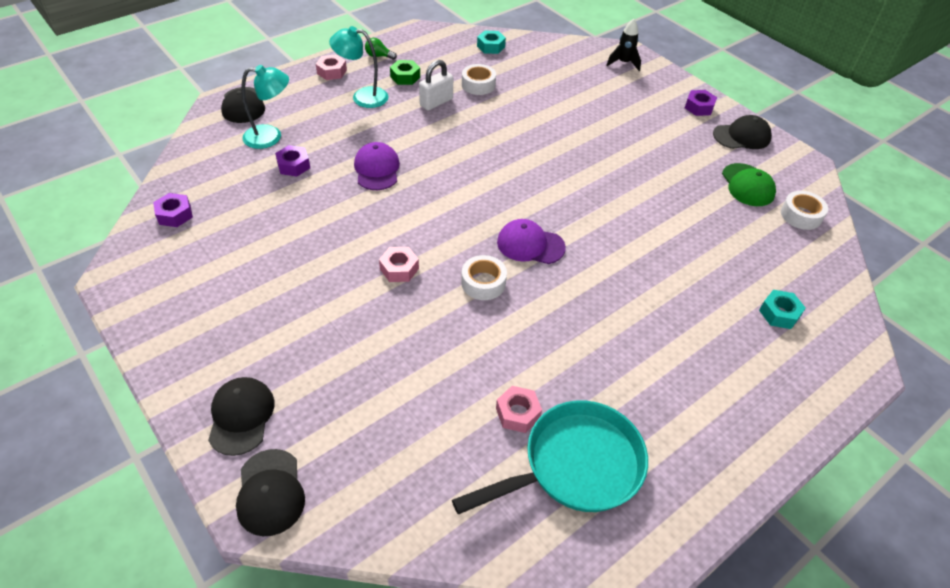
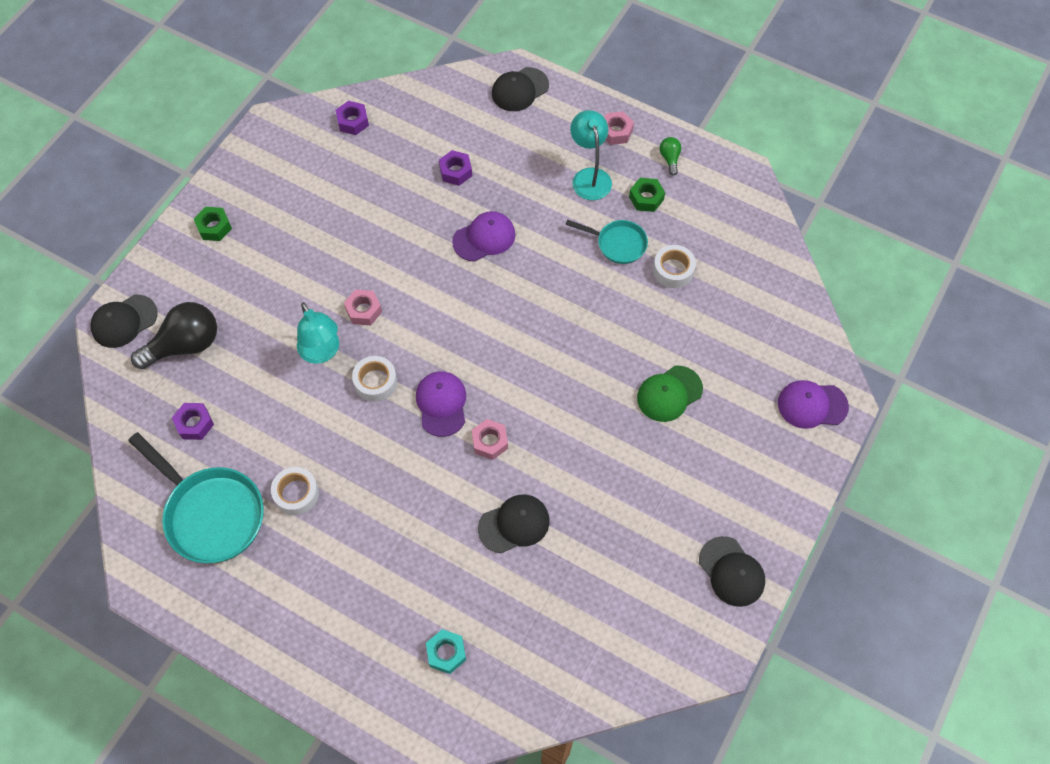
camera: 70 degrees right, 15 degrees up
(207, 363) = (214, 227): none -> green nut
(241, 416) = (177, 273): black cap -> black cap (514, 524)
(271, 137) = (486, 134): turquoise lamp -> turquoise lamp (322, 352)
(345, 434) = (185, 345): none -> black light bulb
(436, 102) = (618, 244): white padlock -> turquoise pan
(491, 46) = (757, 255): turquoise nut -> none
(518, 413) = (245, 456): pink nut -> pink nut (490, 442)
(623, 63) = (812, 405): black rocket -> purple cap
(699, 107) = (765, 512): purple nut -> purple nut (194, 424)
(747, 185) = (638, 592): green cap -> green cap (669, 394)
(801, 215) = (613, 658): white tape -> white tape (296, 493)

